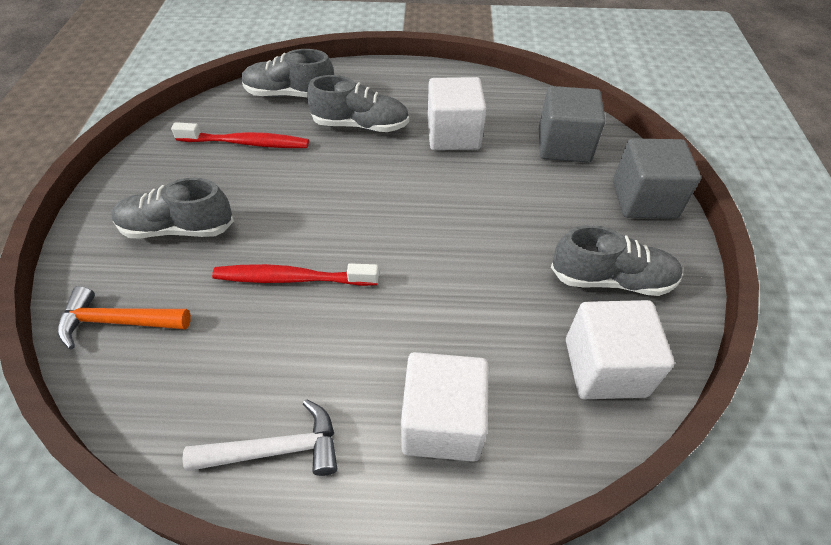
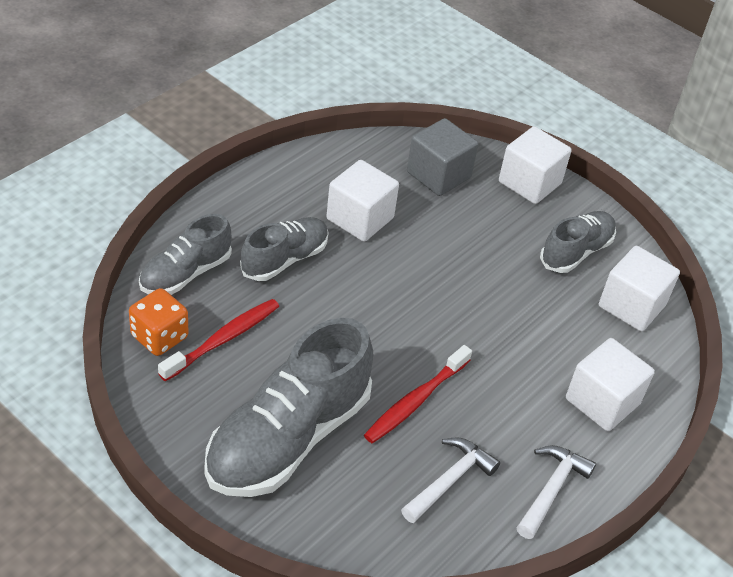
camera: 55 degrees left, 5 degrees down
(118, 322) = (358, 521): orange hammer -> none
(177, 228) = (288, 438): grey shoe -> grey shoe, size x1.76
(217, 116) = (159, 337): none -> orange dice
(218, 357) = (450, 480): none -> white hammer
(644, 199) = (529, 183): grey cube -> white cube

